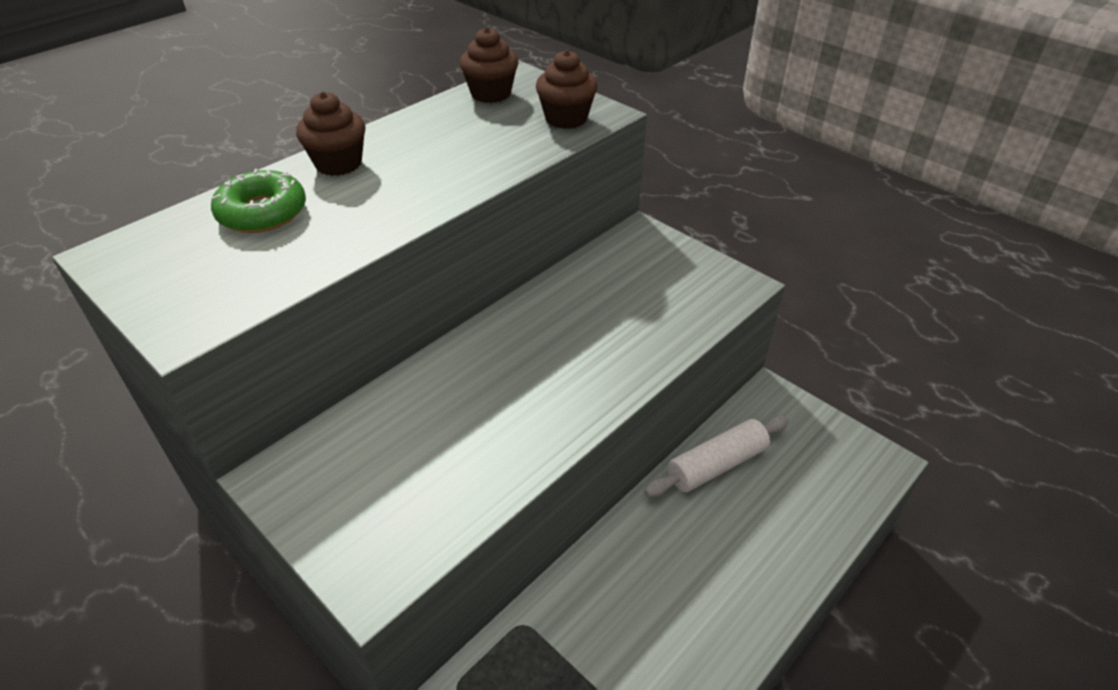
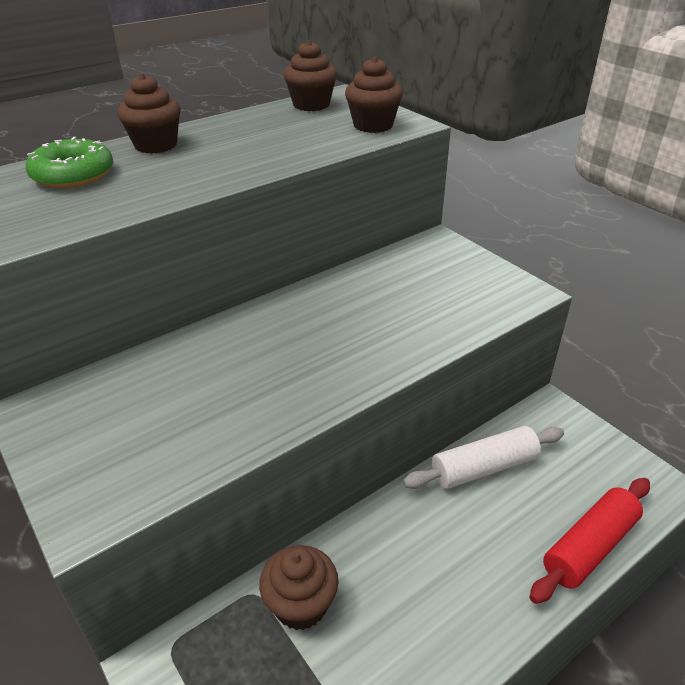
camera: 10 degrees right, 5 degrees down
(571, 628) = (301, 605): none -> brown cupcake
(827, 530) = (590, 547): none -> red rolling pin

